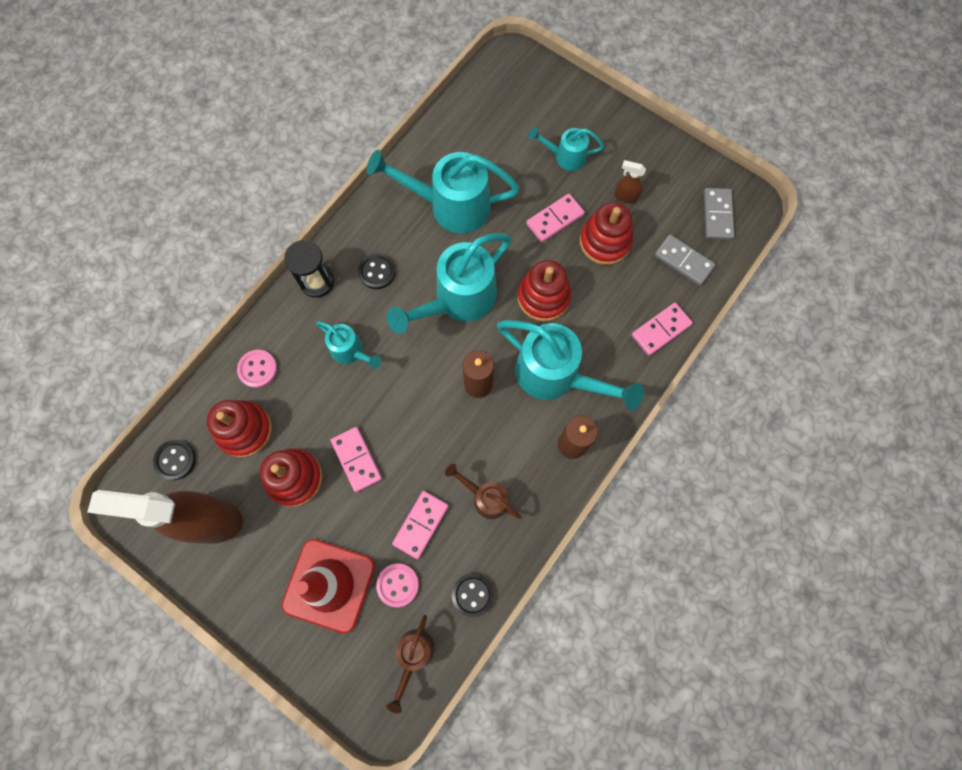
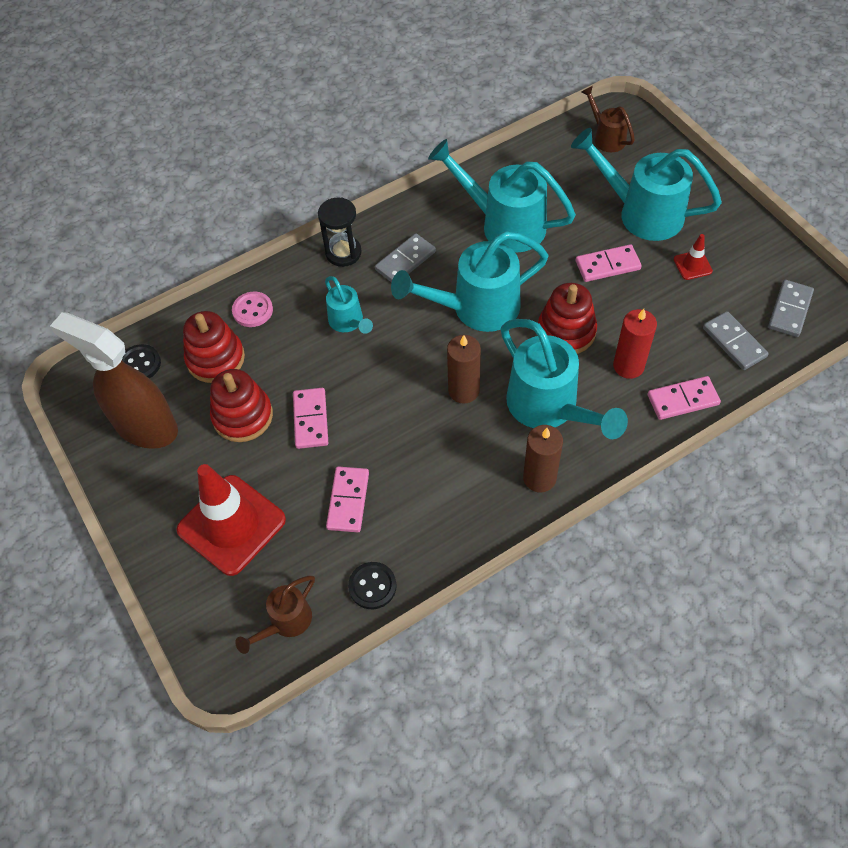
camera: 25 degrees right, 15 degrees down
(377, 272) = (405, 261): black button -> grey domino
(397, 585) = (299, 549): pink button -> none
(420, 524) = (348, 500): pink domino -> pink domino turned 45 degrees counterclockwise
(486, 498) = (426, 498): brown watering can -> brown watering can (606, 137)
(566, 157) = (642, 213): turquoise watering can -> turquoise watering can, size x1.88
(605, 242) = (653, 300): red stacking toy -> none
(606, 313) = (628, 366): none -> red candle
(625, 196) = (692, 265): brown spray bottle -> red traffic cone

